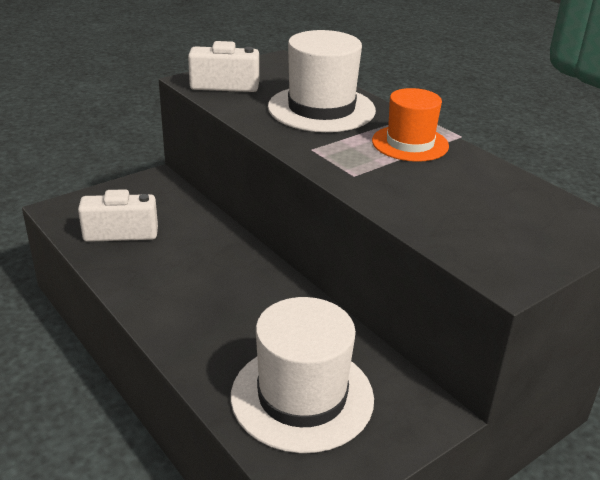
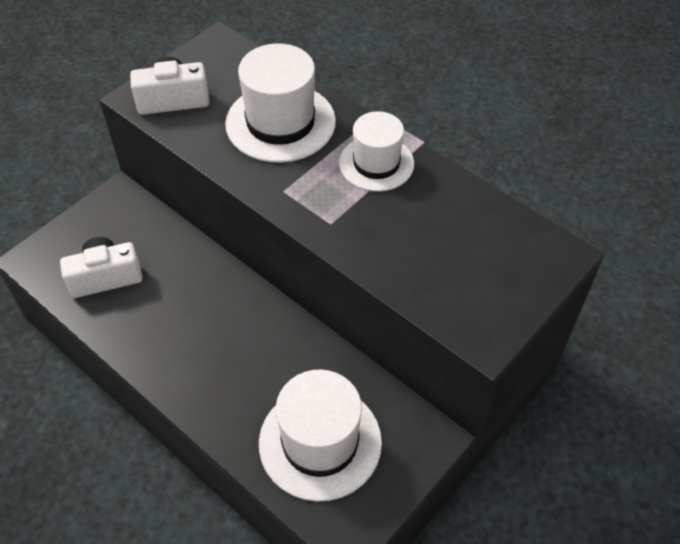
camera: 10 degrees left, 20 degrees up
(410, 143) = (376, 163): orange hat -> white hat

